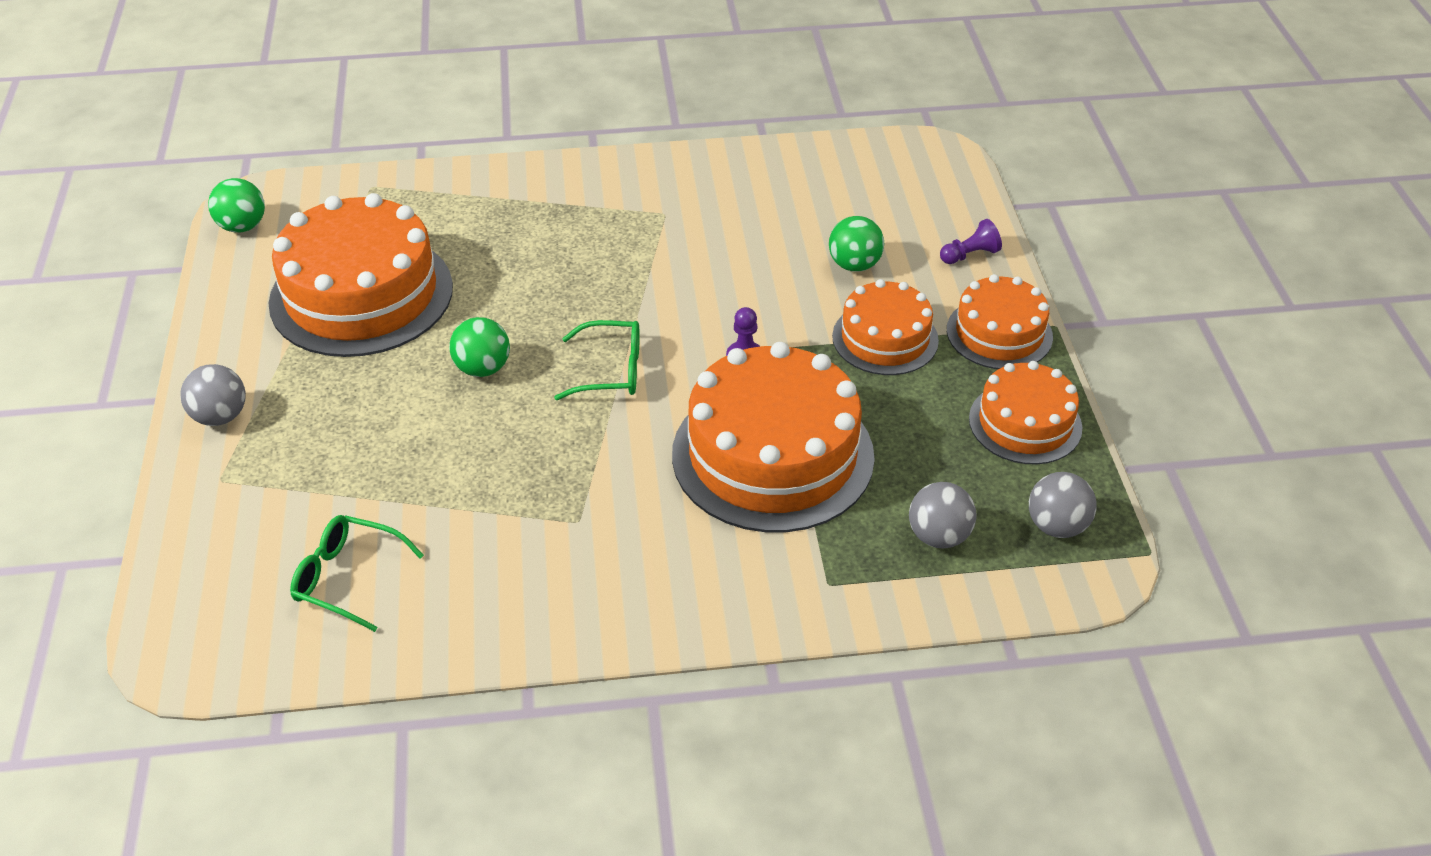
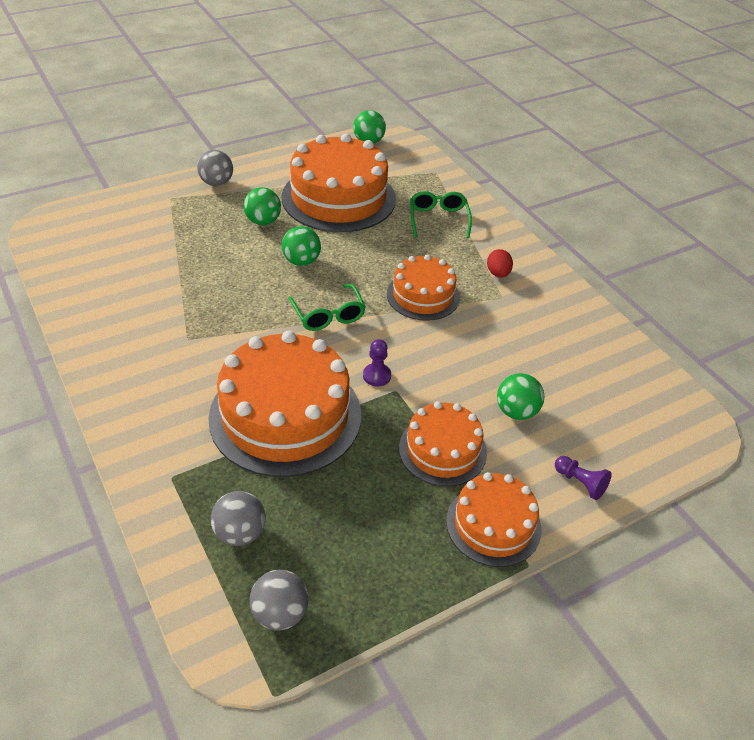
camera: 65 degrees right, 0 degrees up
(348, 578) = (113, 263): green glasses -> green glasses (438, 219)
(361, 386) = (263, 221): none -> green ball
(621, 202) = (498, 273): none -> red egg
(1025, 423) = (392, 566): orange cake -> orange cake (423, 295)

